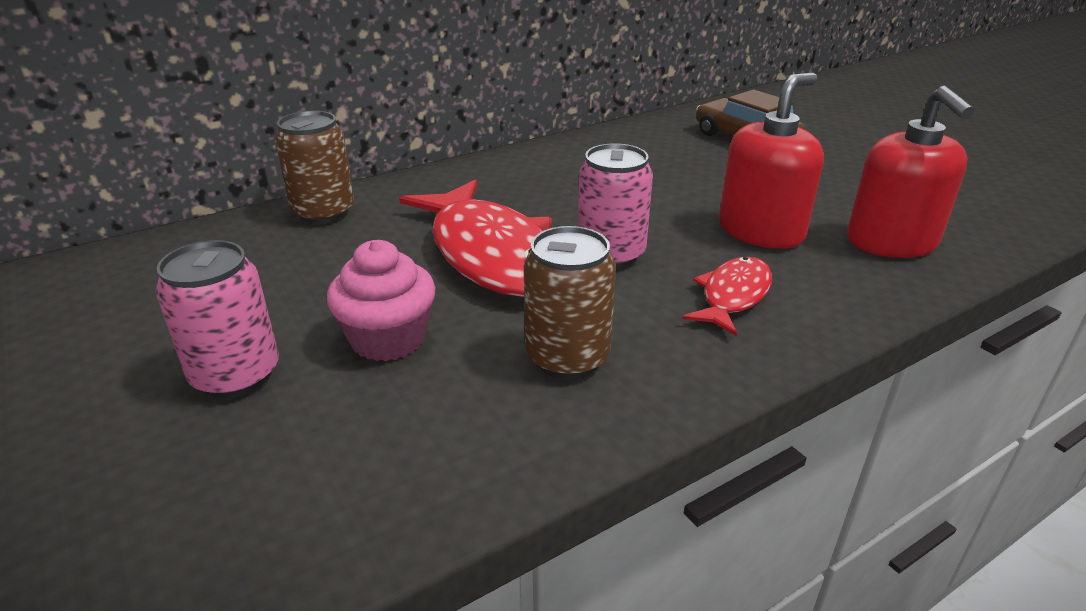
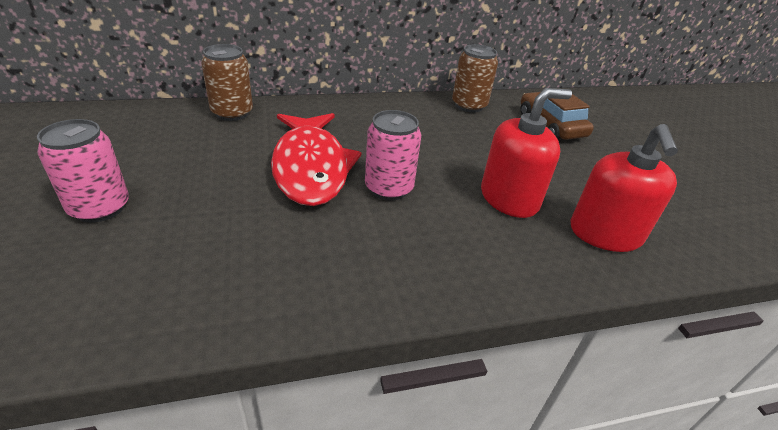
camera: 15 degrees right, 5 degrees up
(388, 339) = (203, 209): pink cupcake -> none
(567, 358) = (302, 256): brown can -> brown can (469, 105)
(733, 296) = (451, 243): red fish -> none

